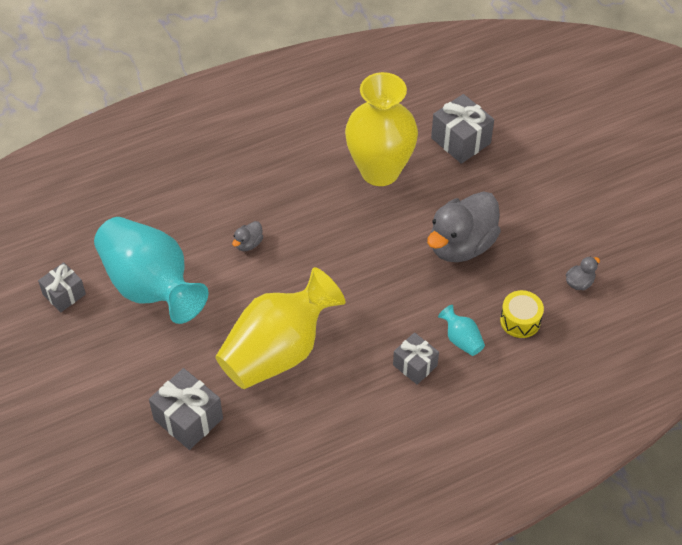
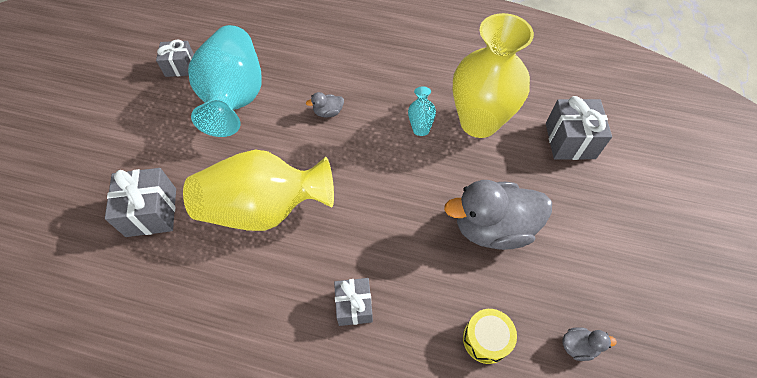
camera: 40 degrees right, 5 degrees up
(461, 339) = (415, 314): turquoise vase -> turquoise vase (420, 121)

